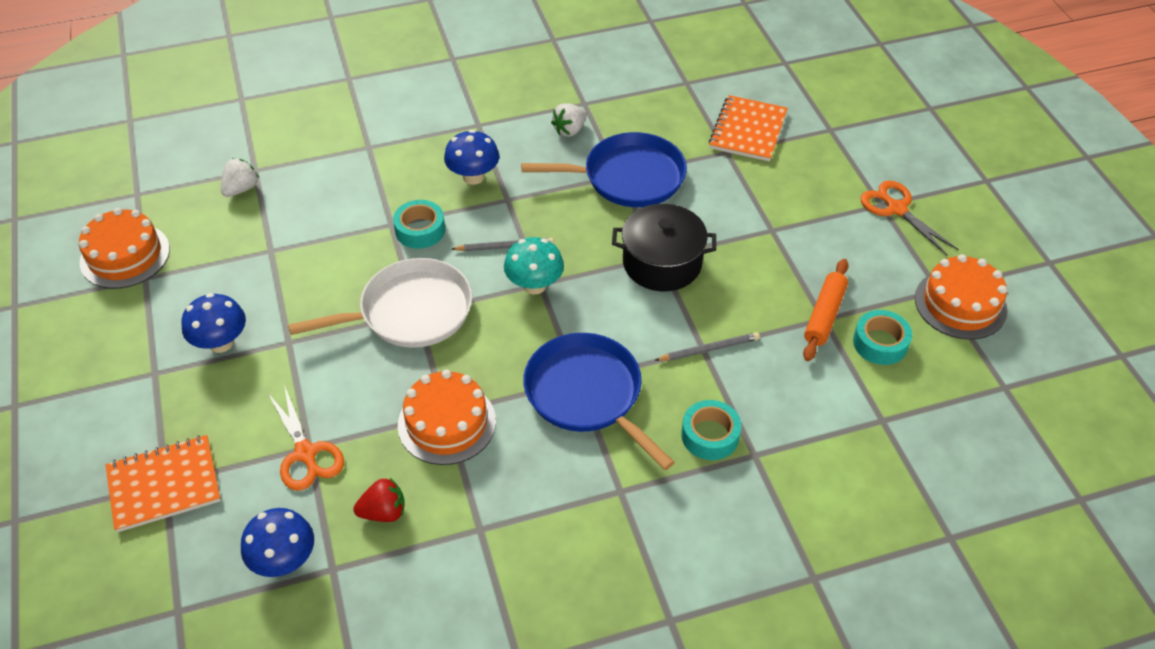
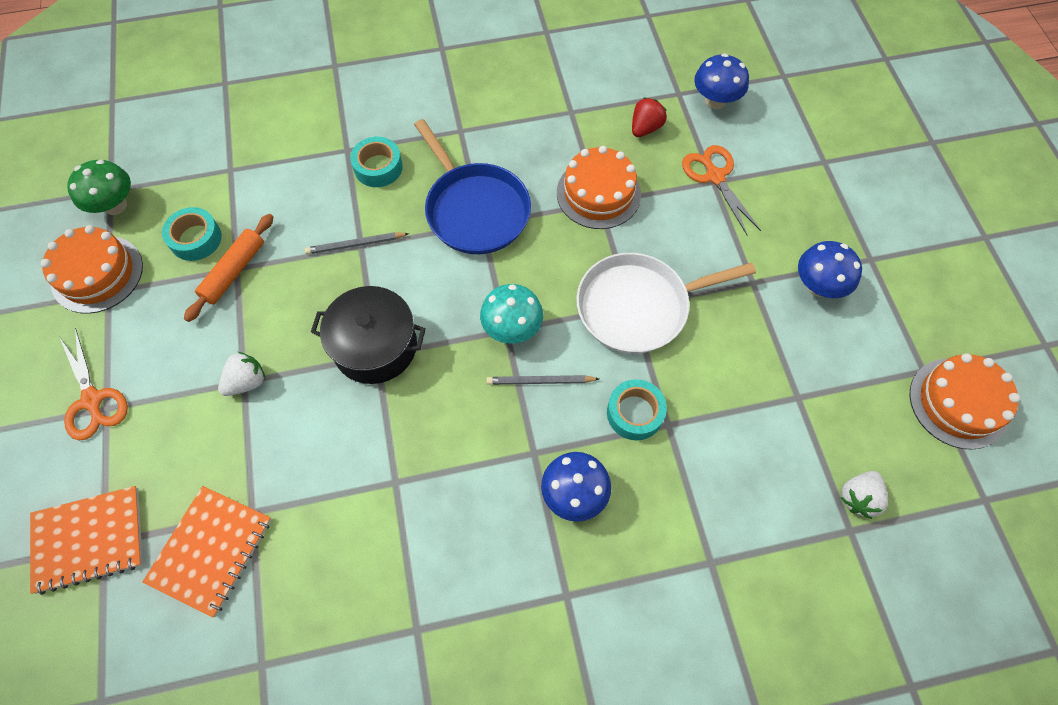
camera: 175 degrees left, 15 degrees up
(164, 485) = (824, 160): orange notebook -> orange notebook (89, 540)
(383, 512) = (645, 128): red strawberry -> red strawberry turned 135 degrees clockwise
(569, 130) = (445, 572): white strawberry -> white strawberry (247, 382)
(628, 177) = (385, 477): blue pan -> none
(987, 371) = (115, 205): none -> green mushroom

